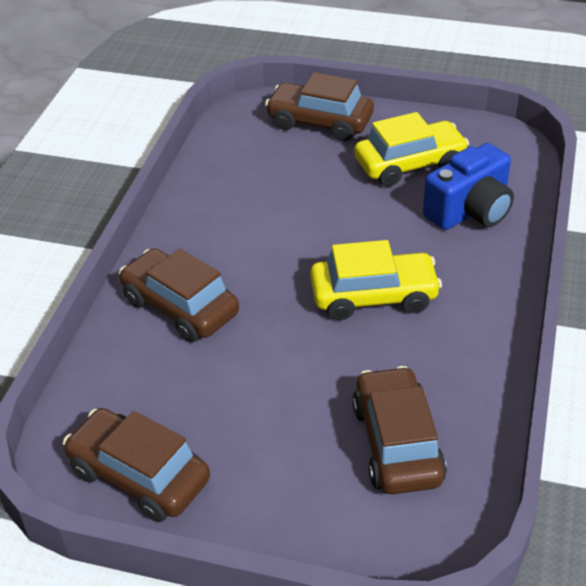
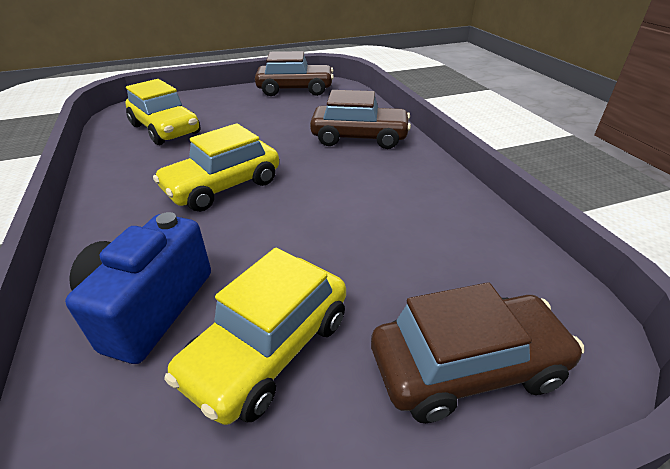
camera: 145 degrees right, 5 degrees down
(397, 443) = (165, 129): brown car -> yellow car

